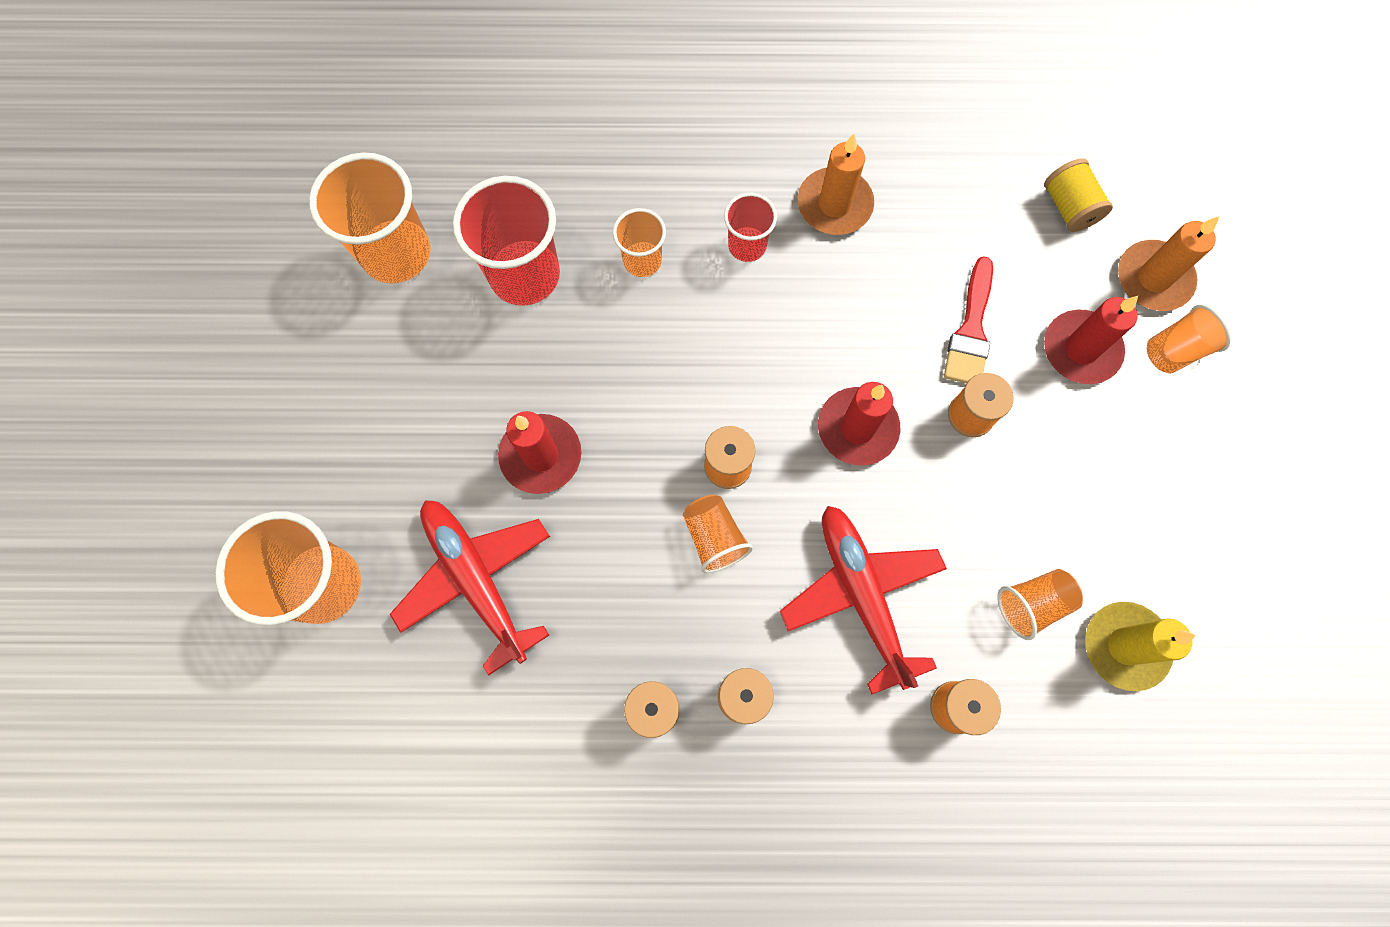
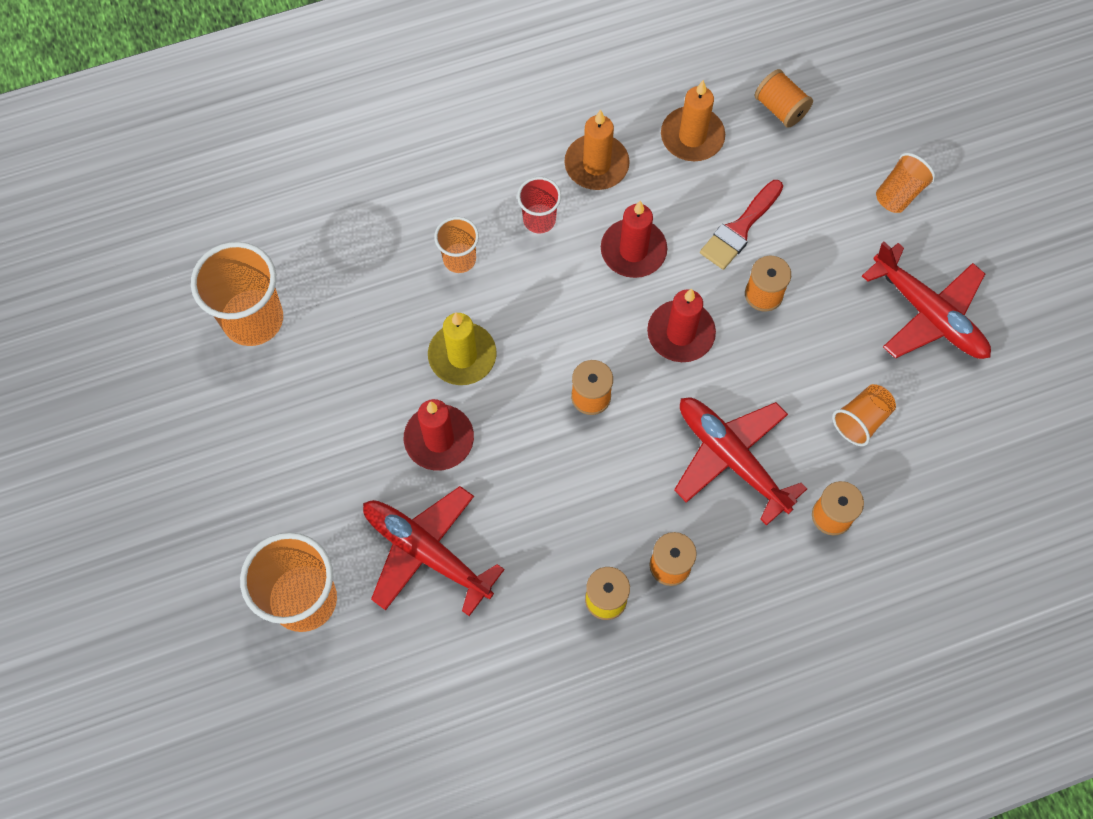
camera: 20 degrees left, 5 degrees down
(525, 275) = (368, 302): red cup -> none
(714, 538) = (602, 455): orange cup -> none
(971, 330) = (740, 229): red brush -> red brush turned 45 degrees clockwise
(1069, 207) = (780, 108): yellow spool -> orange spool
(1081, 349) = (829, 216): red candle -> red candle (633, 250)
(1125, 646) = (940, 427): yellow candle -> yellow candle (462, 356)
(1153, 278) = (864, 143): orange candle -> orange candle (692, 137)
(1158, 504) = (928, 314): none -> red plane

